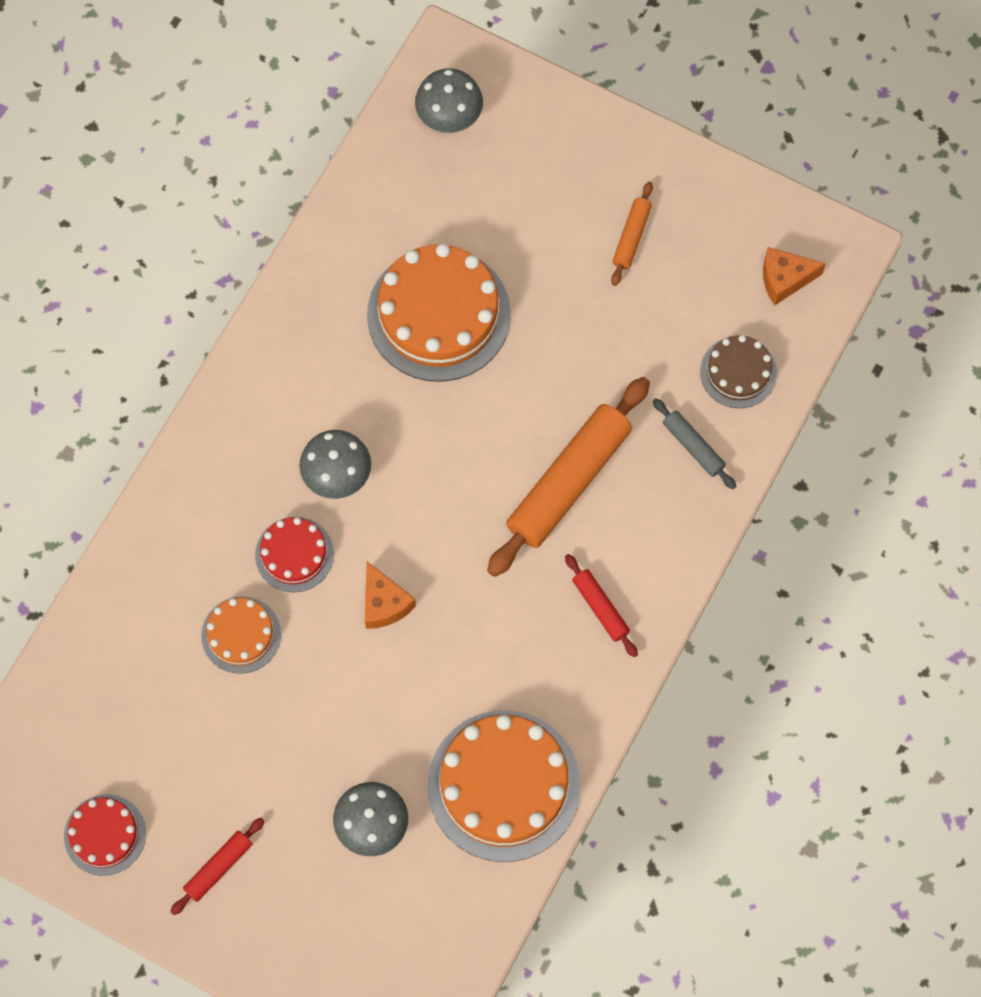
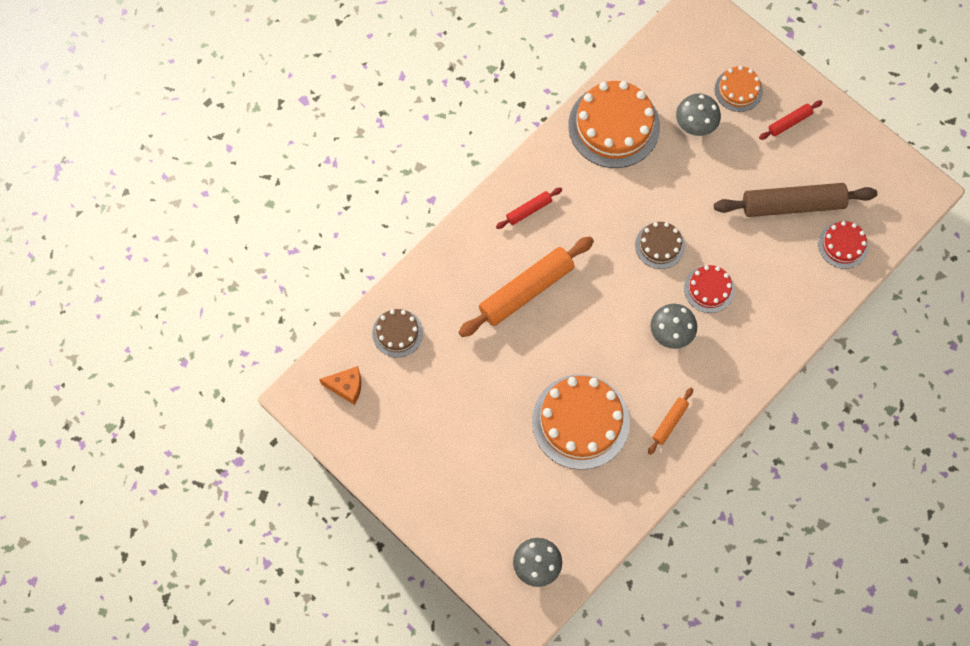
camera: 165 degrees left, 0 degrees up
(105, 834) = (853, 156): red cake -> red cake (843, 245)
(189, 724) = (793, 205): none -> brown rolling pin
(241, 634) = (751, 249): orange cake -> orange cake (738, 90)
(384, 603) = (660, 245): orange cheese -> brown cake
(600, 608) = (529, 210): red rolling pin -> red rolling pin turned 75 degrees clockwise
(631, 237) = (437, 442): orange rolling pin -> orange rolling pin (669, 422)
(693, 446) = (441, 293): grey rolling pin -> none

